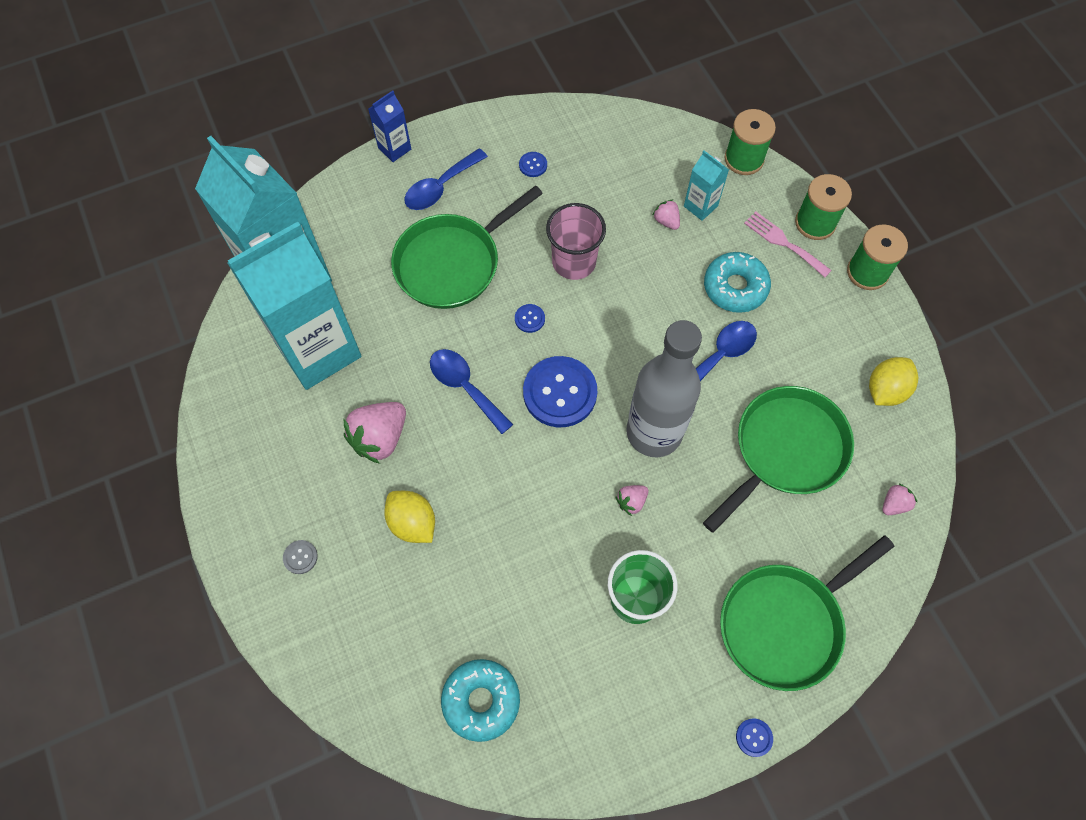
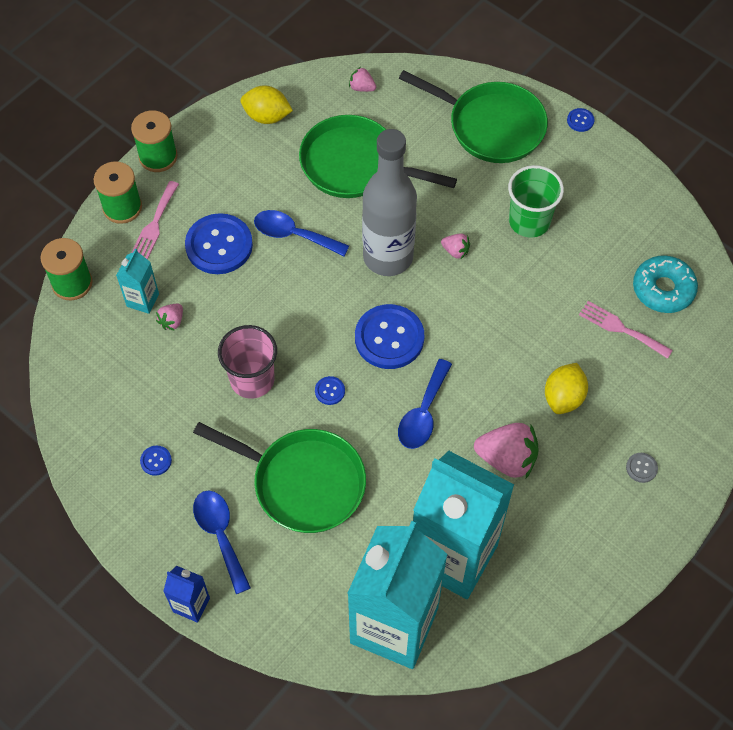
camera: 115 degrees left, 5 degrees down
(440, 187) = (220, 535): blue spoon -> blue spoon turned 135 degrees counterclockwise
(457, 625) = (621, 329): none -> pink fork
(735, 287) = (219, 245): turquoise donut -> blue button

